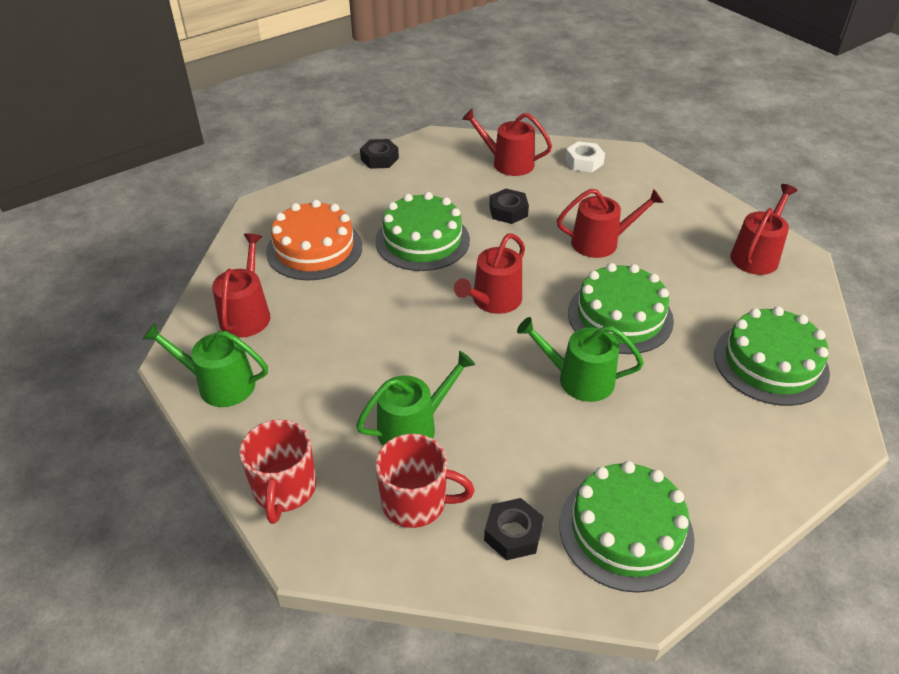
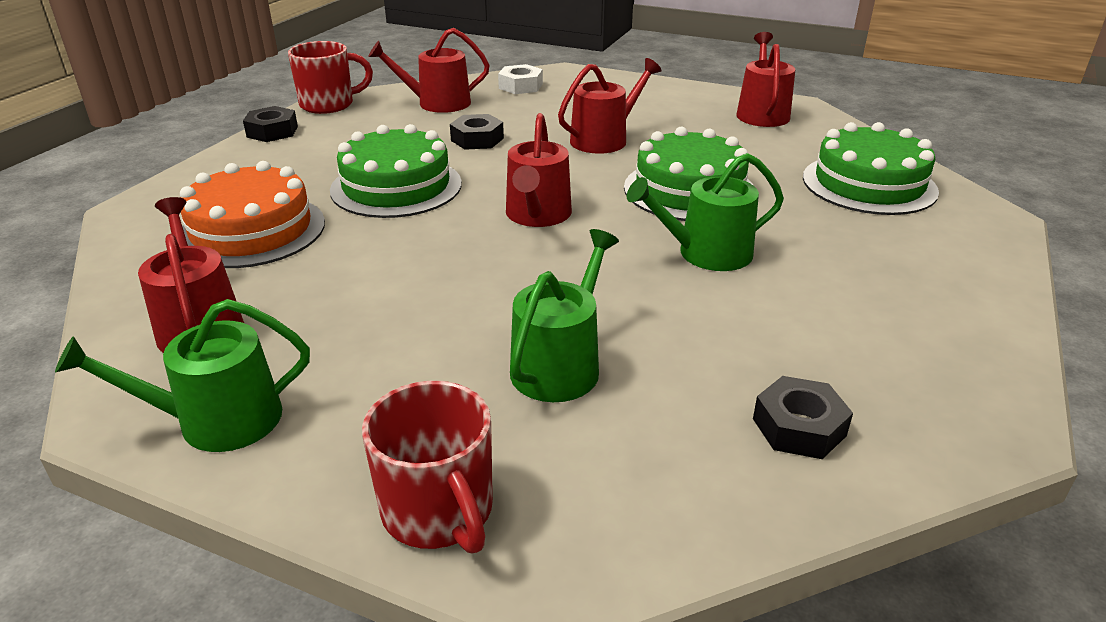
camera: 30 degrees left, 10 degrees down
(416, 502) = (645, 445): red mug -> red mug (328, 104)
(626, 530) = (911, 370): green cake -> none

